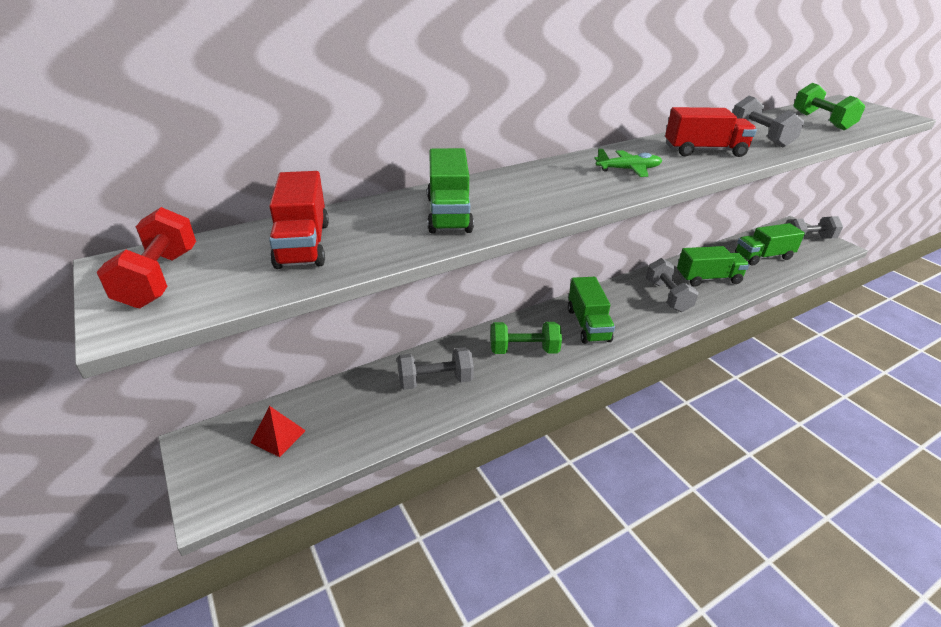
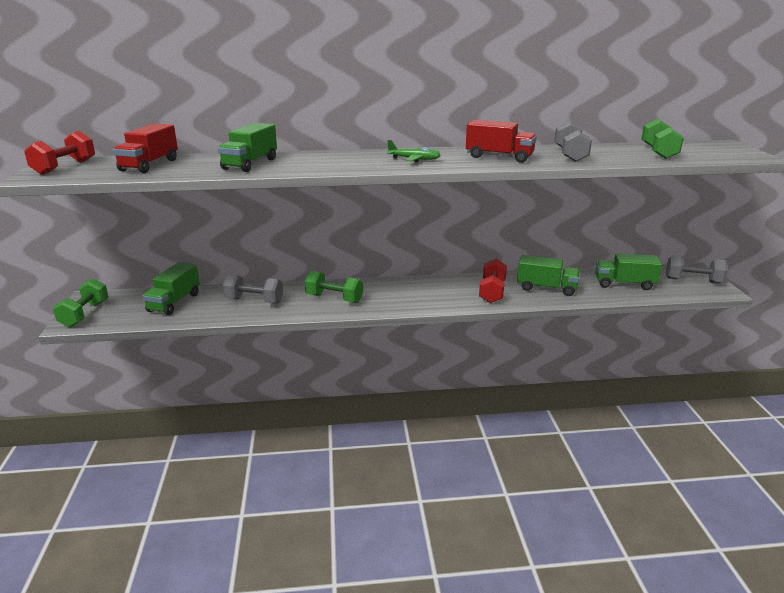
camera: 25 degrees right, 10 degrees down
(218, 478) = (84, 314): none -> green dumbbell
(278, 436) = (133, 305): red pyramid -> none
(588, 325) = (401, 295): green truck -> green truck (174, 302)
(667, 296) = (492, 292): grey dumbbell -> red dumbbell

